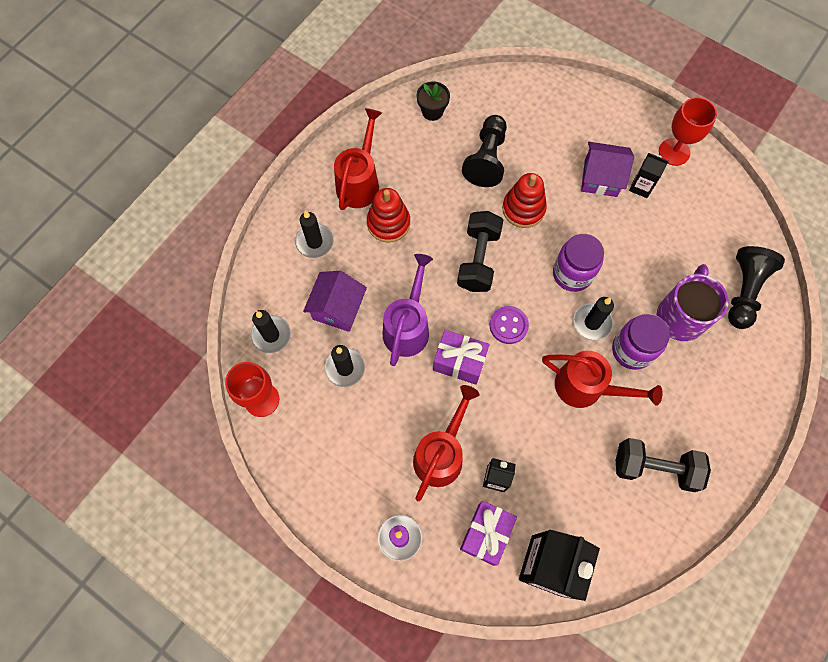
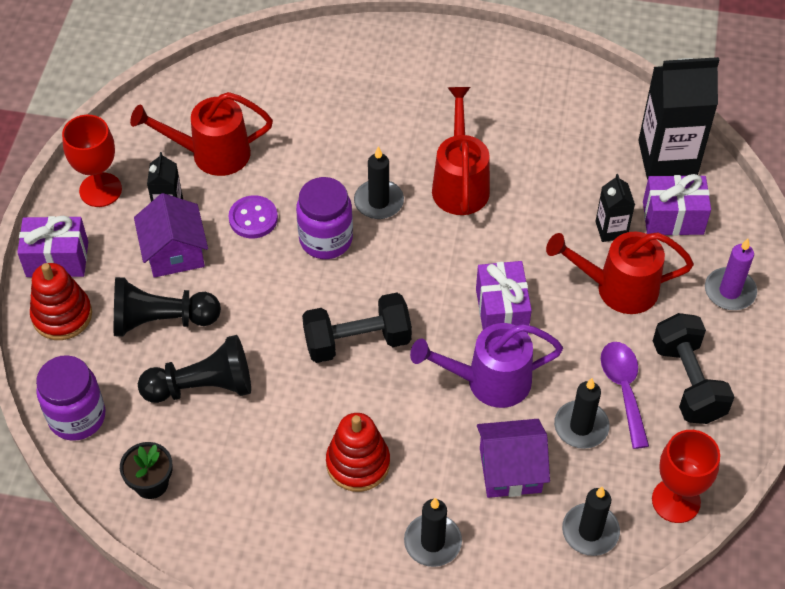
camera: 115 degrees left, 15 degrees down
(358, 412) = (623, 389): none -> purple spoon
(360, 182) = (311, 527): red watering can -> red watering can (211, 154)
(508, 325) = (428, 279): purple button -> purple button (253, 218)
(523, 209) = (260, 318): red stacking toy -> red stacking toy (62, 315)
(623, 111) = (57, 259): none -> purple gift
(632, 350) = (392, 157): purple jar -> purple jar (77, 417)
(655, 468) = (512, 102): black dumbbell -> black dumbbell (688, 381)
(681, 315) = (325, 126): purple mug -> none
(744, 291) = (265, 80): black pawn -> black pawn (161, 320)

